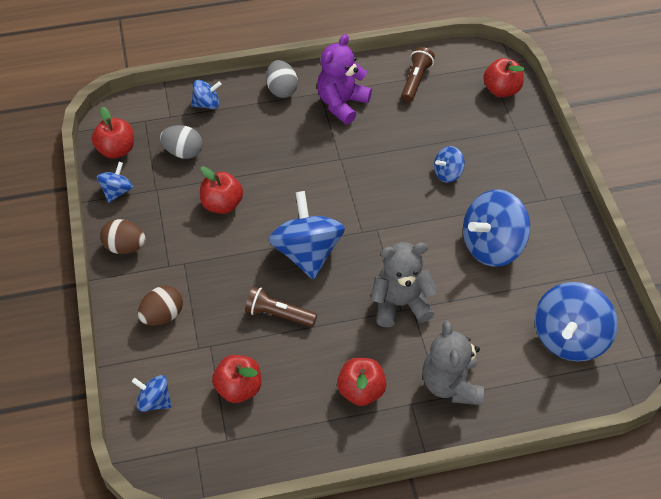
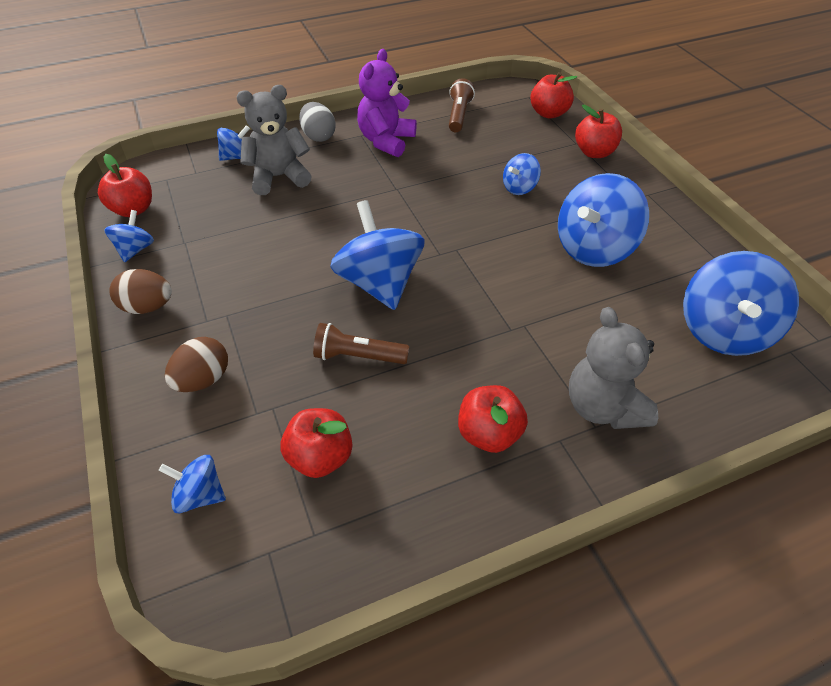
camera: 10 degrees left, 5 degrees down
(183, 152) = (214, 202): grey egg -> none
(222, 204) = (267, 247): red apple -> red apple (594, 152)
(400, 304) = (508, 322): grey teddy bear -> grey teddy bear (279, 177)

